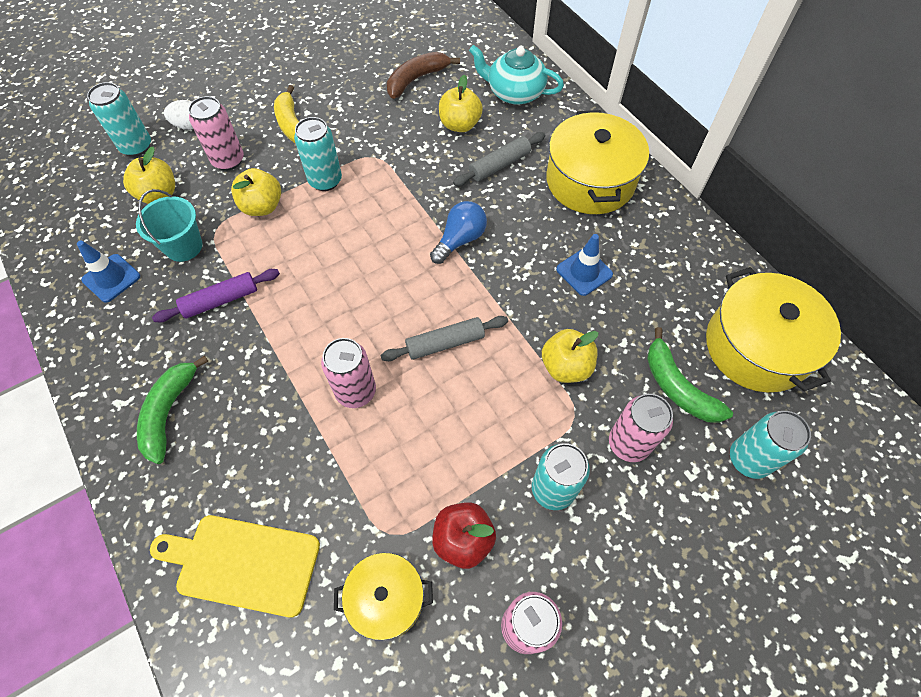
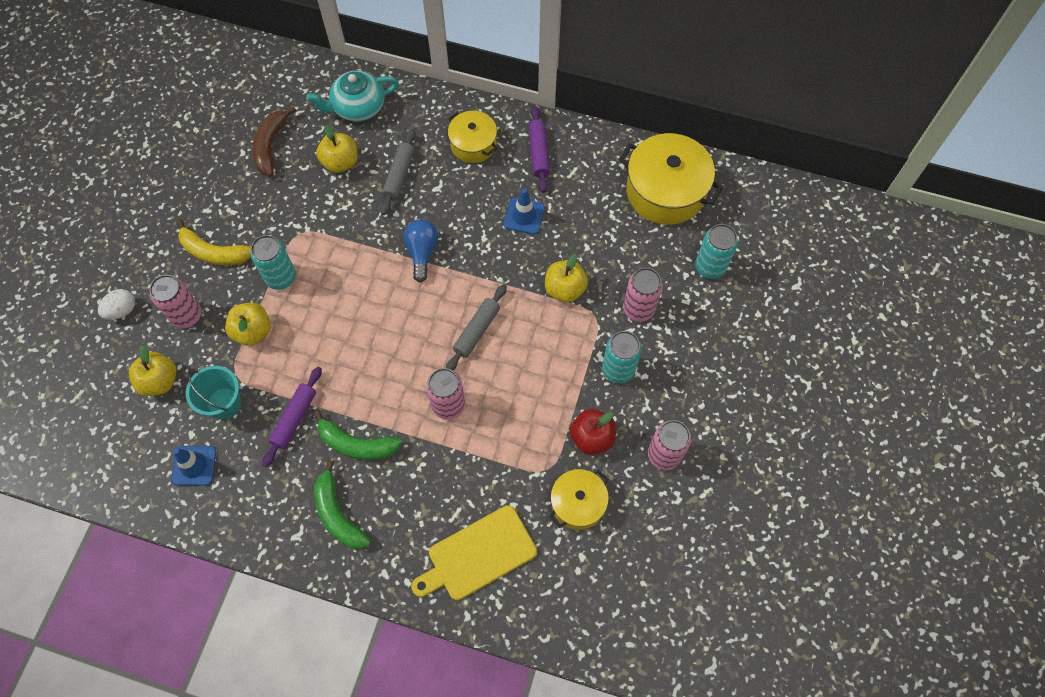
camera: 40 degrees left, 5 degrees up
(136, 146) = (96, 358): turquoise can -> none
(590, 181) = (473, 144): yellow pot -> yellow pot, size x0.59
(648, 226) = (538, 153): none -> purple rolling pin
(677, 387) = (639, 252): green banana -> green banana (356, 444)

